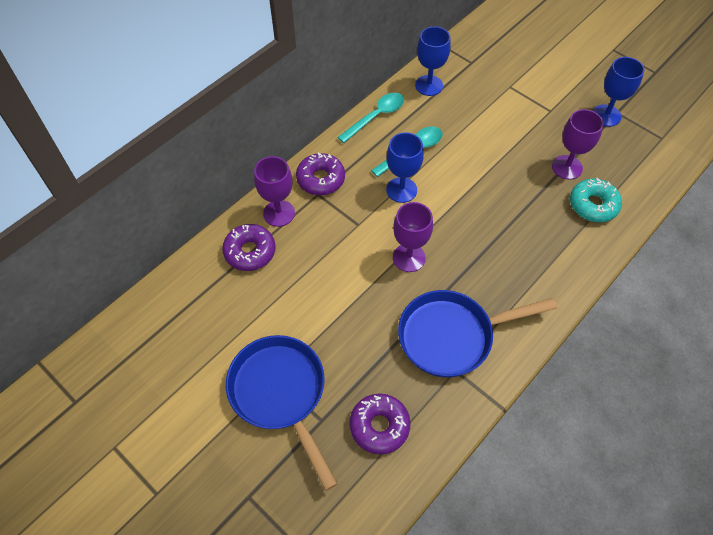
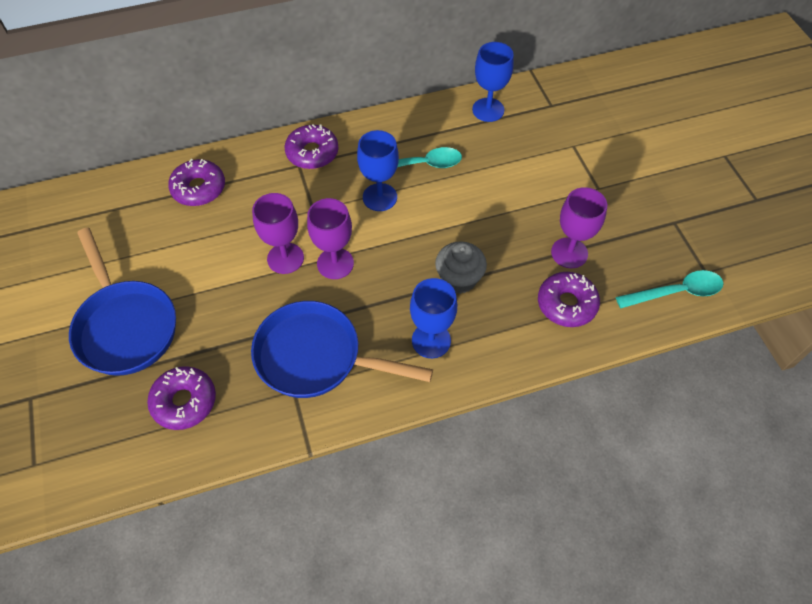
camera: 30 degrees right, 0 degrees up
(279, 213) = (250, 166): purple goblet -> purple goblet (285, 258)
(281, 394) = (125, 326): blue pan -> blue pan turned 150 degrees clockwise
(376, 116) = (411, 118): turquoise spoon -> turquoise spoon (676, 292)
(507, 224) = (459, 279): none -> grey cupcake
(593, 205) = (566, 304): turquoise donut -> purple donut
(606, 115) = (658, 220): blue goblet -> blue goblet (431, 340)

